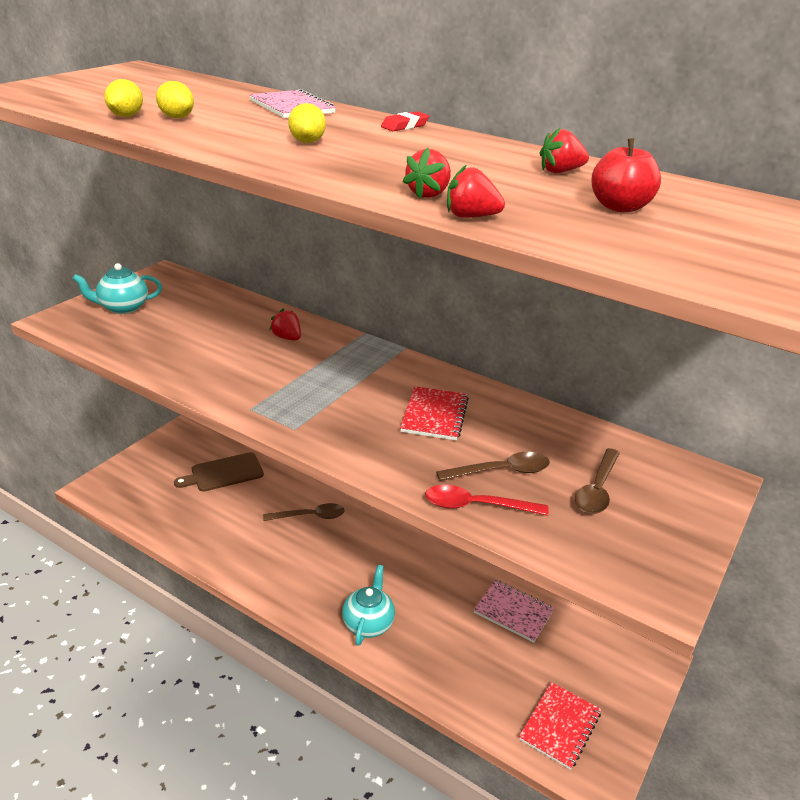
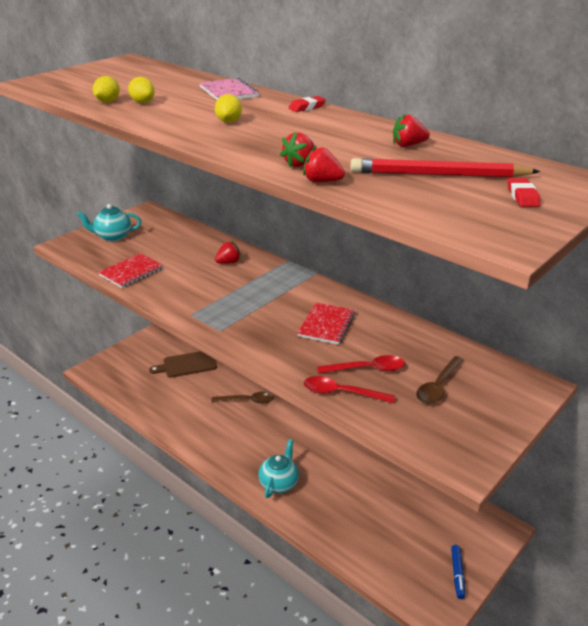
camera: 10 degrees right, 0 degrees up
(287, 338) = (228, 262): red strawberry -> red strawberry turned 90 degrees clockwise
(501, 471) = (367, 369): brown spoon -> red spoon
(513, 612) = (394, 483): pink notebook -> none
(560, 726) = (414, 570): red notebook -> red notebook (131, 272)
(613, 725) = (457, 574): none -> blue marker
(619, 207) = (438, 175): red apple -> red pencil
(742, 233) = (522, 196): none -> red eraser

